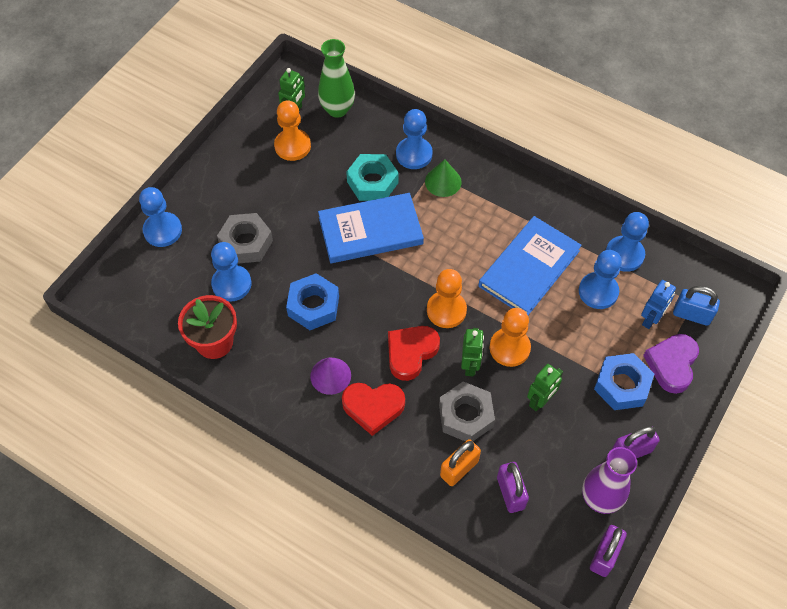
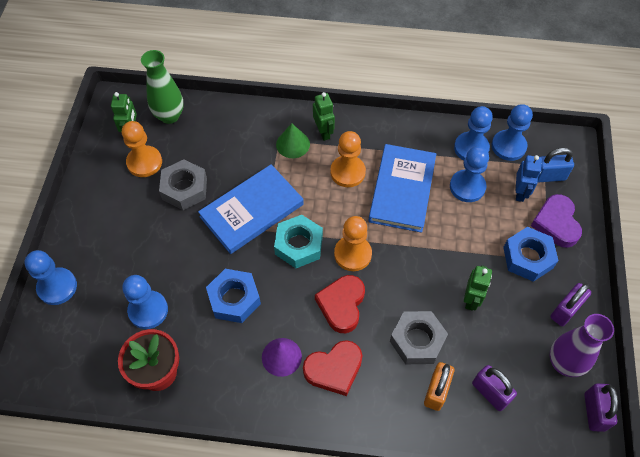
camera: 25 degrees left, 0 degrees up
(246, 243) = (143, 266): grey nut -> grey nut (184, 189)
(372, 182) = (232, 167): turquoise nut -> turquoise nut (298, 245)
(414, 154) = (256, 130): blue pawn -> blue pawn (508, 146)
(470, 365) = (397, 294): green robot -> green robot (323, 132)
(509, 348) = (422, 265): orange pawn -> orange pawn (347, 172)

